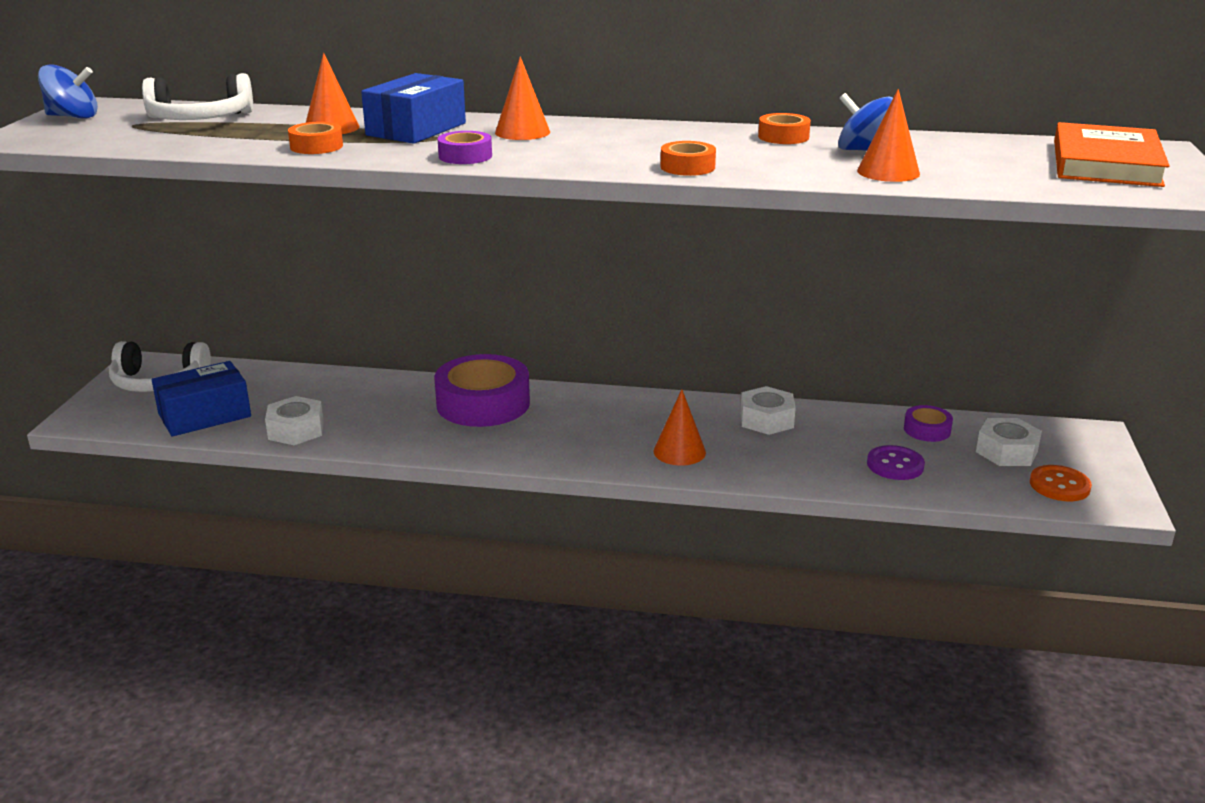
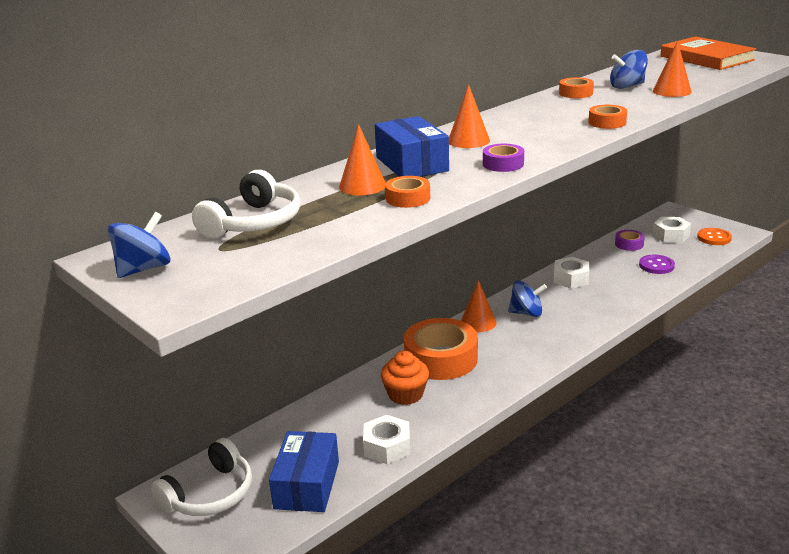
camera: 50 degrees left, 0 degrees up
(394, 409) = (405, 394): none -> orange cupcake
(483, 404) = (441, 358): purple tape -> orange tape
(642, 418) = (526, 313): none -> blue spinning top
(679, 451) = (579, 316): orange cone -> orange cone (478, 322)

